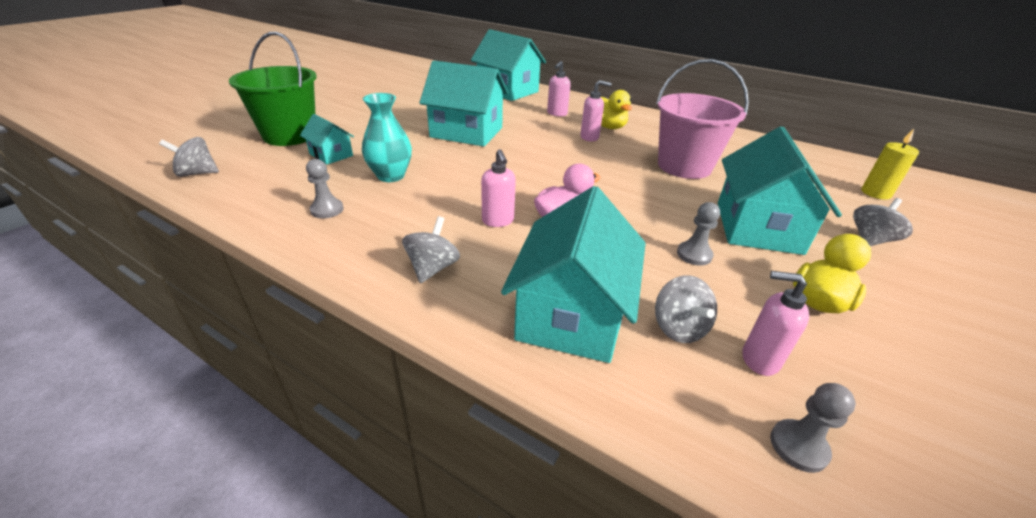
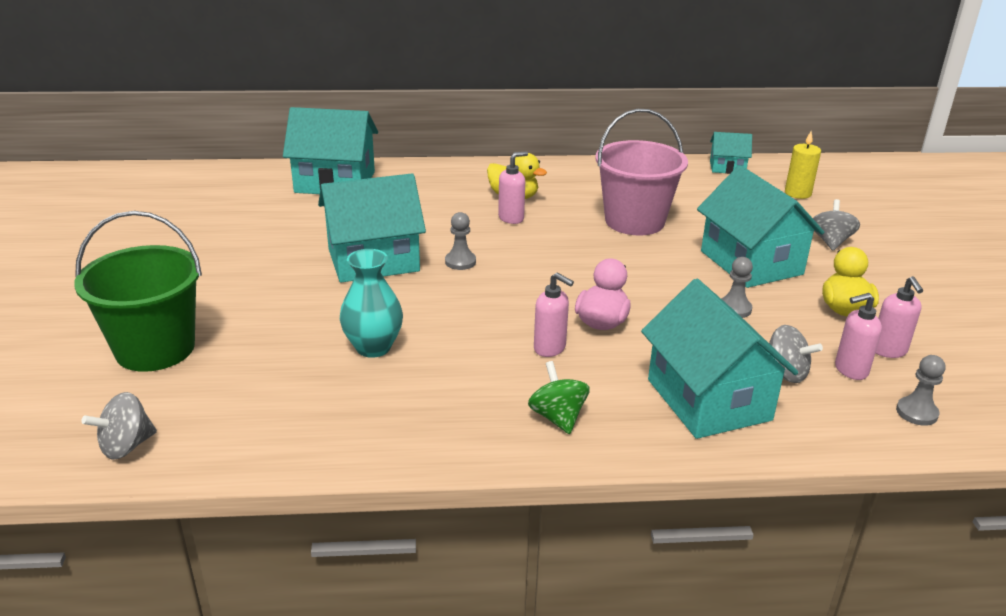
camera: 35 degrees left, 5 degrees down
(327, 210) = (368, 413): grey pawn -> grey pawn (460, 262)
(331, 155) = (259, 351): turquoise house -> turquoise house (727, 167)
(432, 268) = (557, 417): grey spinning top -> green spinning top
(557, 114) = (437, 198): pink soap dispenser -> pink soap dispenser (888, 351)

